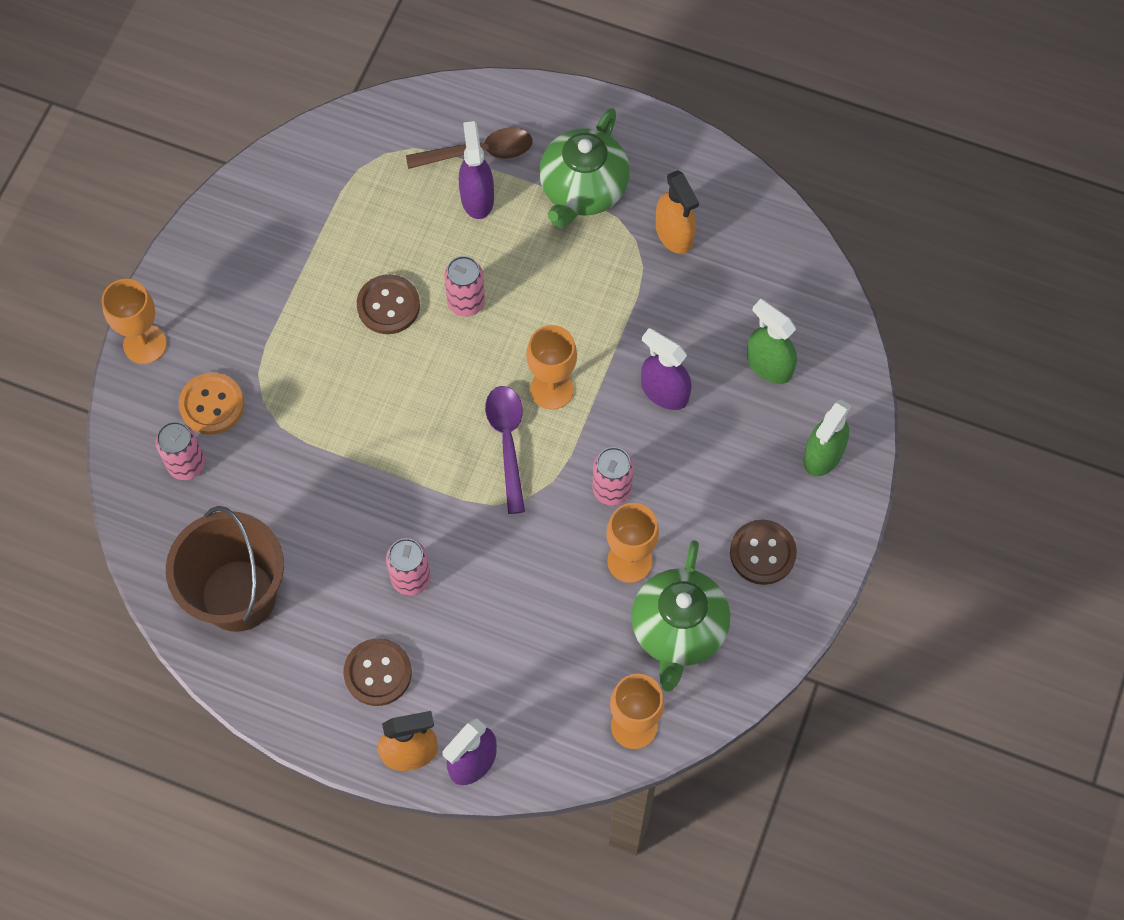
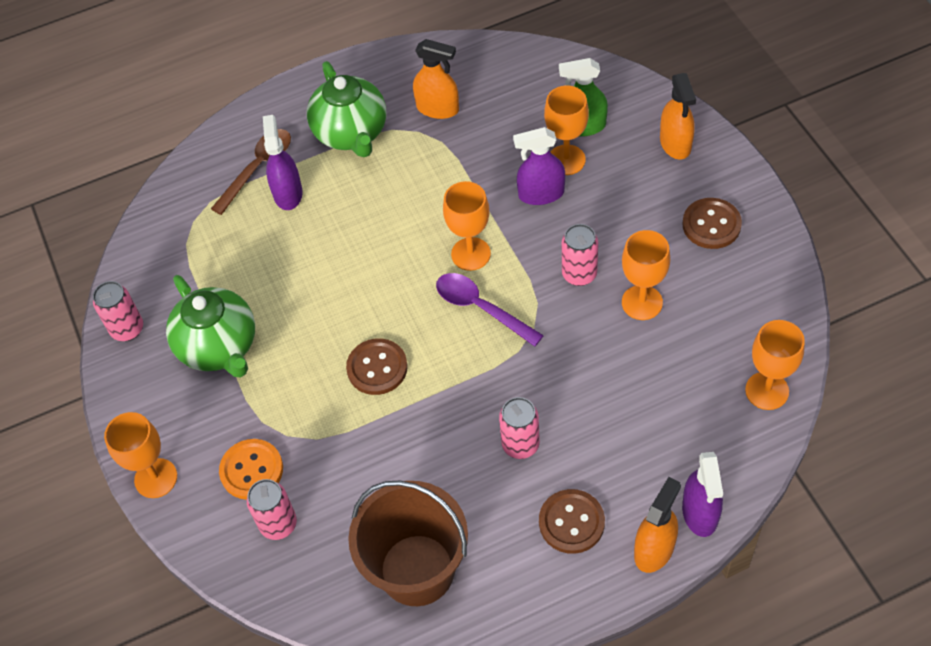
camera: 40 degrees left, 10 degrees down
(388, 305) = (304, 302): brown button -> brown button (377, 368)
(466, 302) = (354, 255): pink can -> pink can (127, 329)
(477, 198) = (288, 193): purple spray bottle -> purple spray bottle turned 45 degrees clockwise
(678, 630) = (720, 312): green teapot -> green teapot (219, 347)
(719, 382) = (566, 160): none -> orange goblet
(823, 455) = (675, 143): green spray bottle -> orange spray bottle

